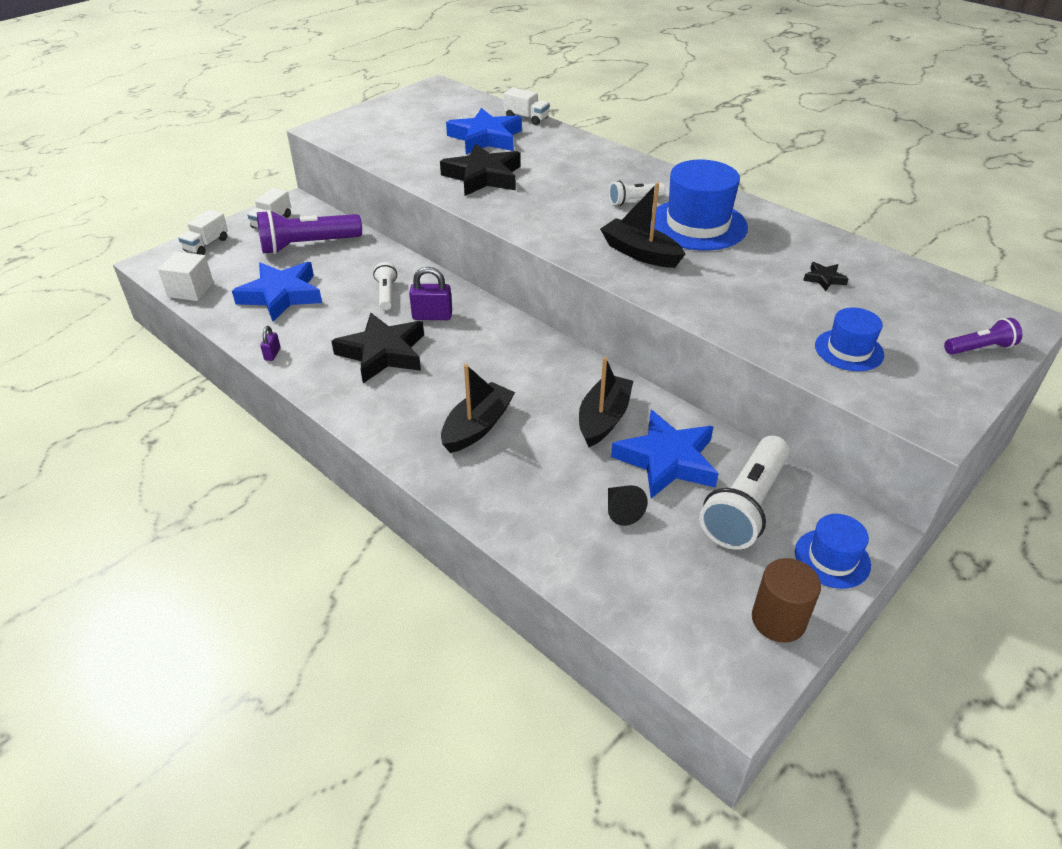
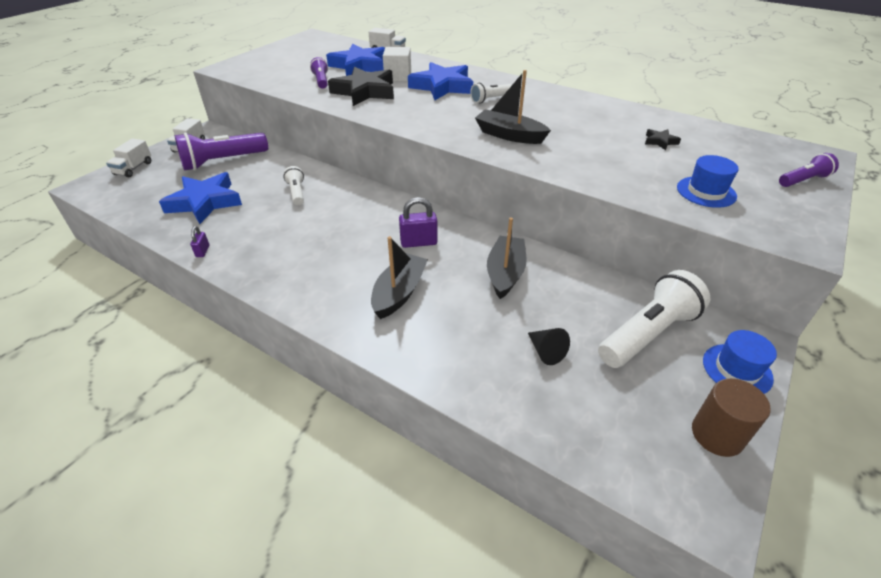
camera: 10 degrees left, 0 degrees up
(191, 290) = (121, 205): white cube -> white cube (398, 76)
(383, 353) = (302, 240): black star -> none
(432, 316) = (339, 206): purple padlock -> purple padlock (418, 242)
(434, 157) = (321, 81): none -> purple flashlight
(667, 460) = (569, 302): blue star -> blue star (442, 86)
(697, 225) = (546, 112): blue hat -> none
(745, 506) = (648, 333): white flashlight -> white flashlight turned 150 degrees counterclockwise

